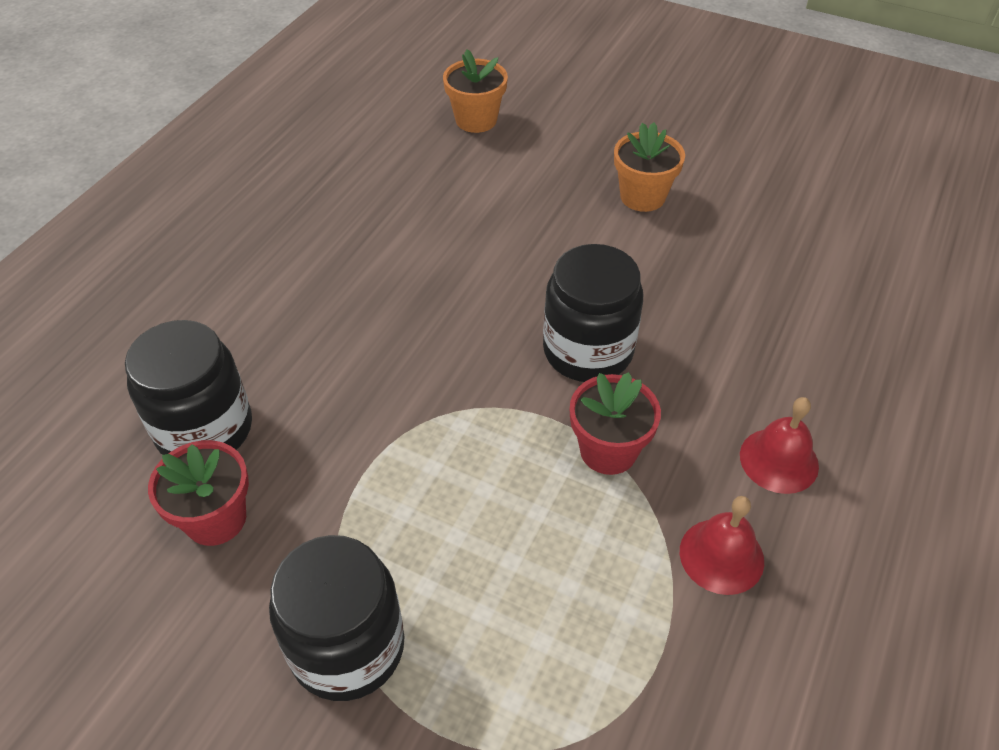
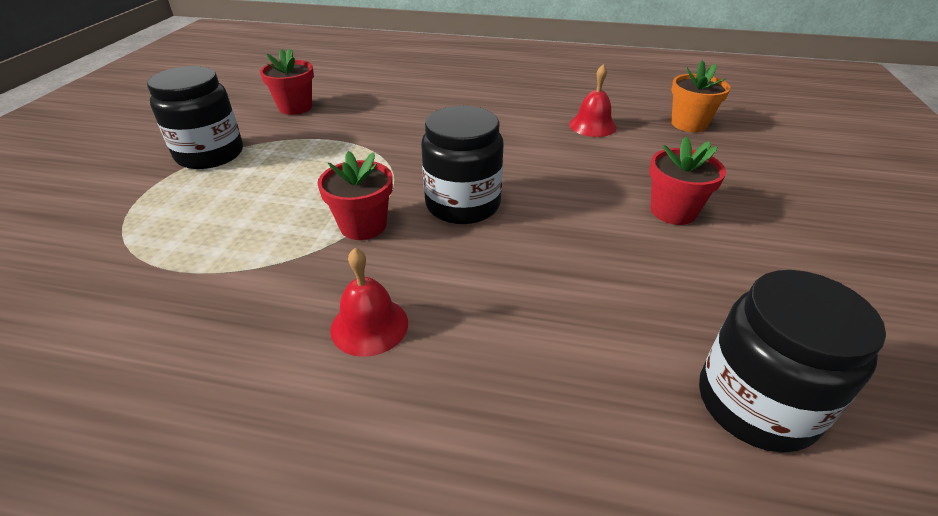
camera: 75 degrees right, 10 degrees down
(204, 429) = (353, 94): black jar -> black jar (755, 403)
(642, 196) = (673, 211): orange flower pot -> red flower pot
(721, 556) = (262, 295): red bell -> red bell (592, 125)

